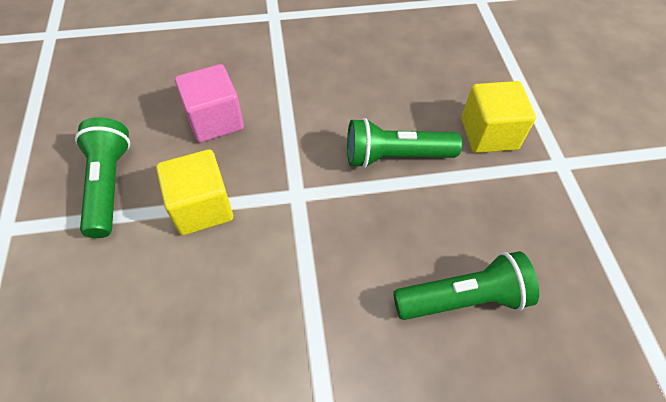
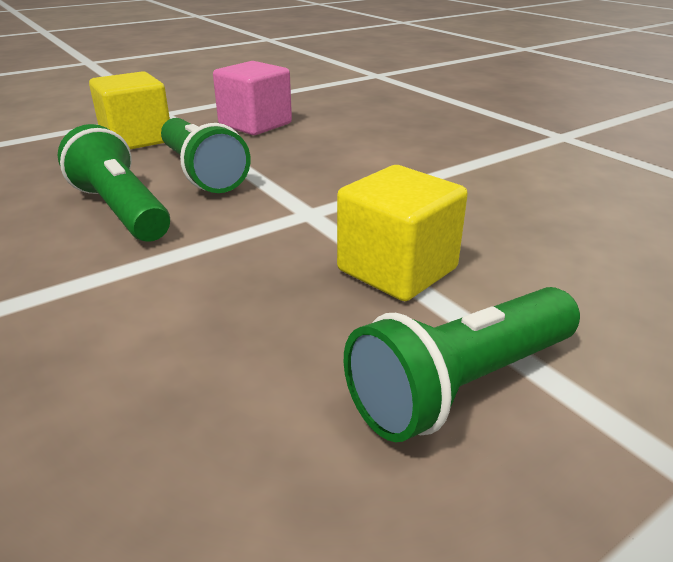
camera: 115 degrees left, 25 degrees down
(215, 120) = (213, 322): pink cube -> pink cube (255, 124)
(463, 298) = (347, 127): green flashlight -> green flashlight (121, 210)

